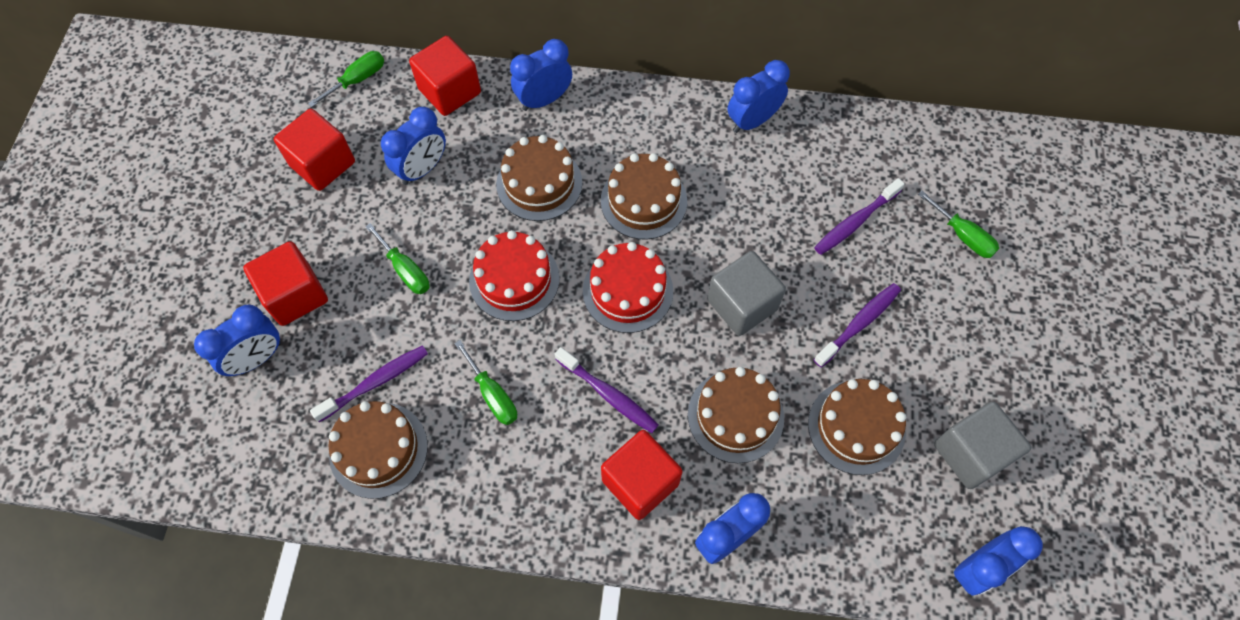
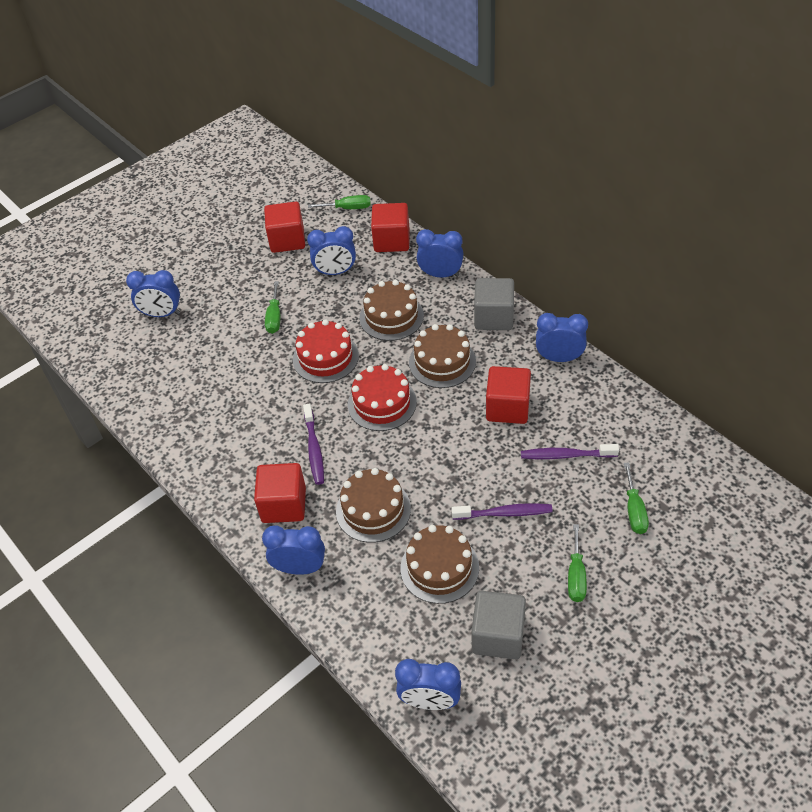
camera: 45 degrees right, 15 degrees down
(295, 295) = (209, 296): red cube -> red cube (507, 408)
(375, 382) = (204, 362): purple toothbrush -> none
(378, 450) = (172, 395): brown cake -> none
(492, 395) = (254, 407): green screwdriver -> green screwdriver (576, 576)
(742, 305) = (441, 454): grey cube -> grey cube (494, 317)

